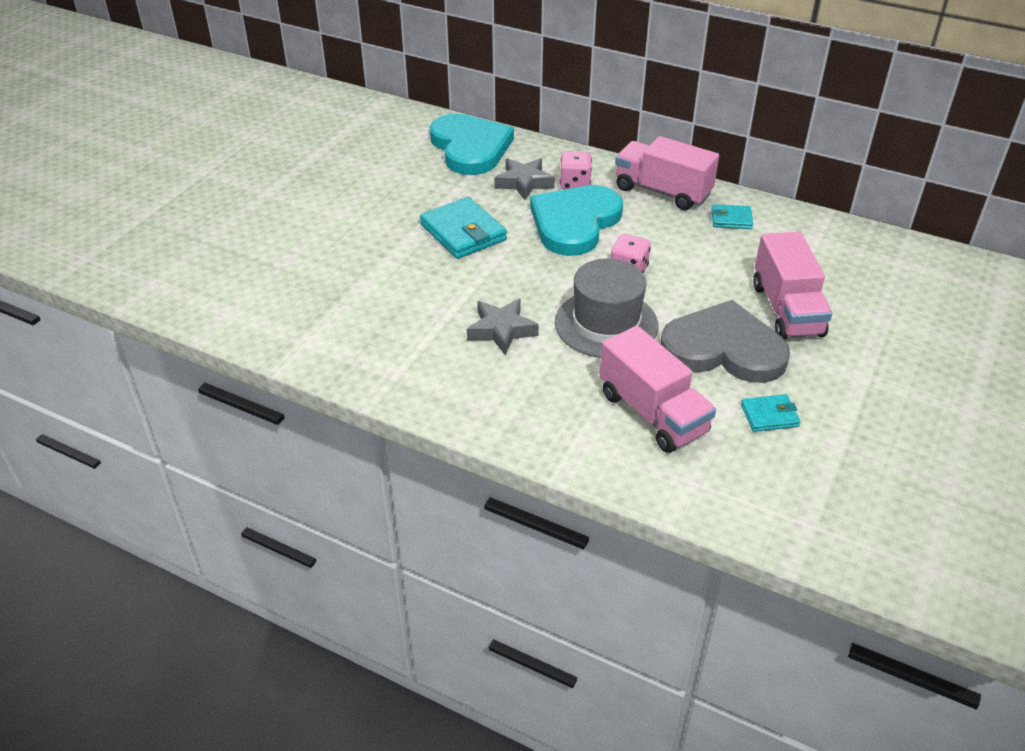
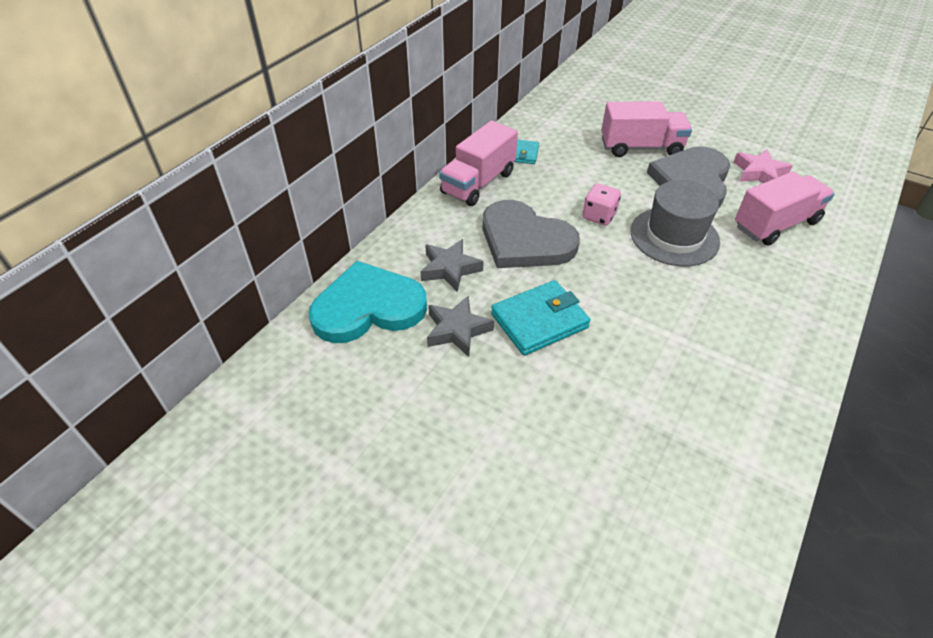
camera: 85 degrees left, 5 degrees up
(501, 330) = (696, 301): grey star -> grey star (457, 330)
(574, 223) = (525, 240): turquoise heart -> grey heart
(575, 184) = (457, 234): pink dice -> none
(769, 415) = (759, 173): turquoise wallet -> pink star

